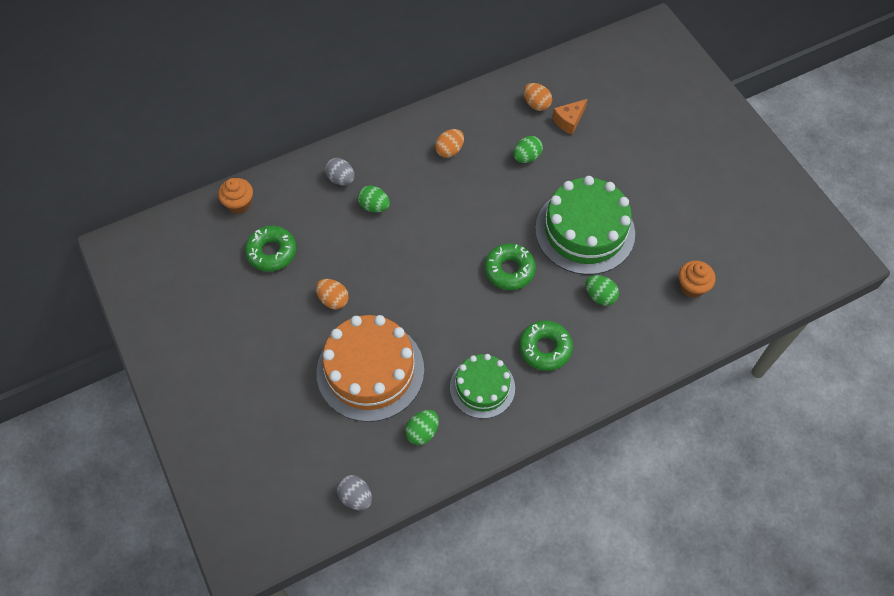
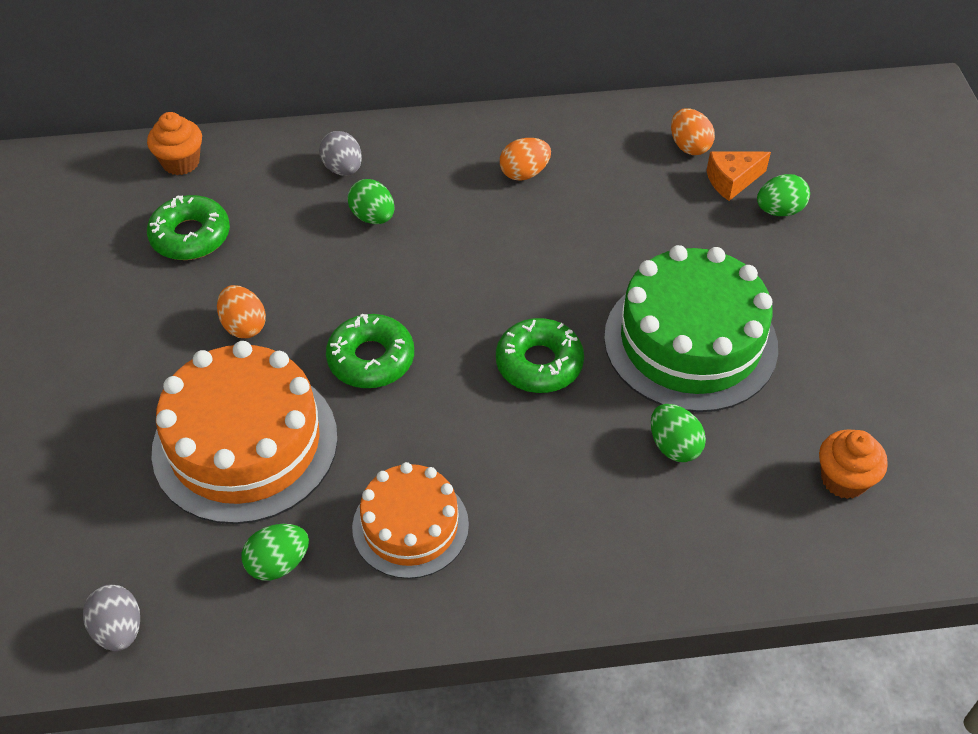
camera: 20 degrees right, 10 degrees down
(482, 387) = (410, 526): green cake -> orange cake
(526, 157) = (641, 213): green egg -> green egg (779, 210)
(545, 348) = (543, 498): green donut -> green donut (371, 359)

